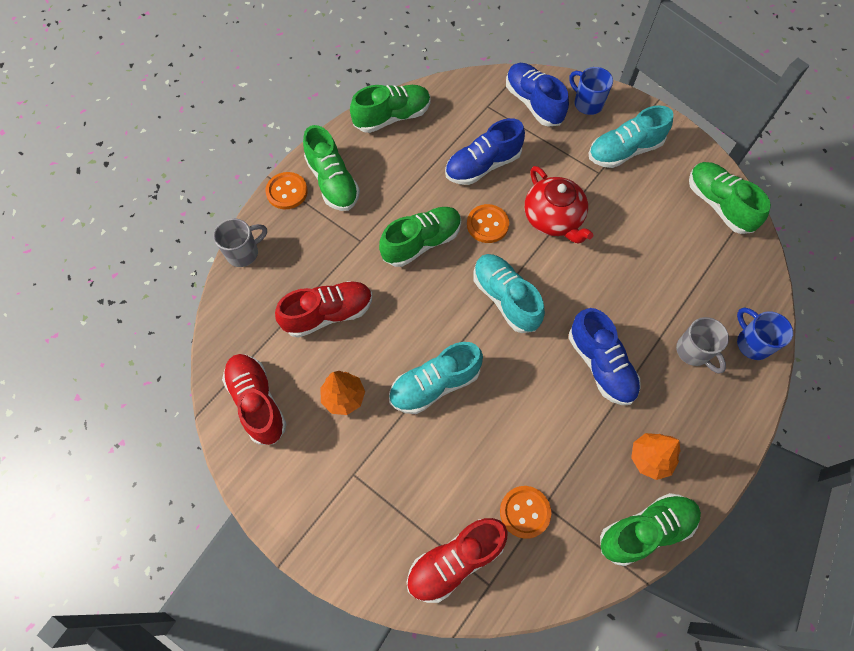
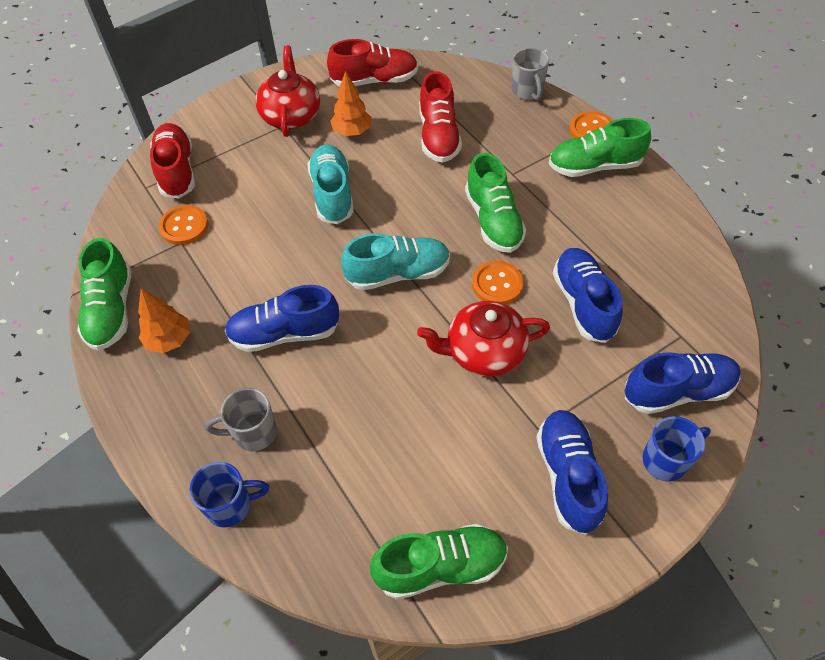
camera: 110 degrees right, 10 degrees down
(335, 471) = (291, 115): none -> red teapot
(392, 117) = (678, 234): green shoe -> none
(624, 151) = (568, 476): turquoise shoe -> blue shoe

